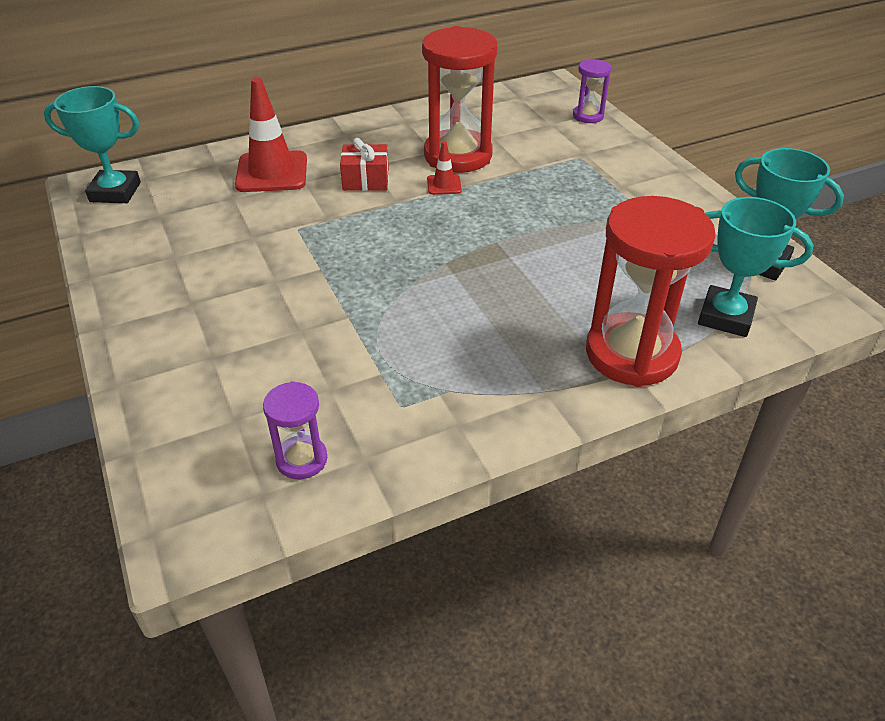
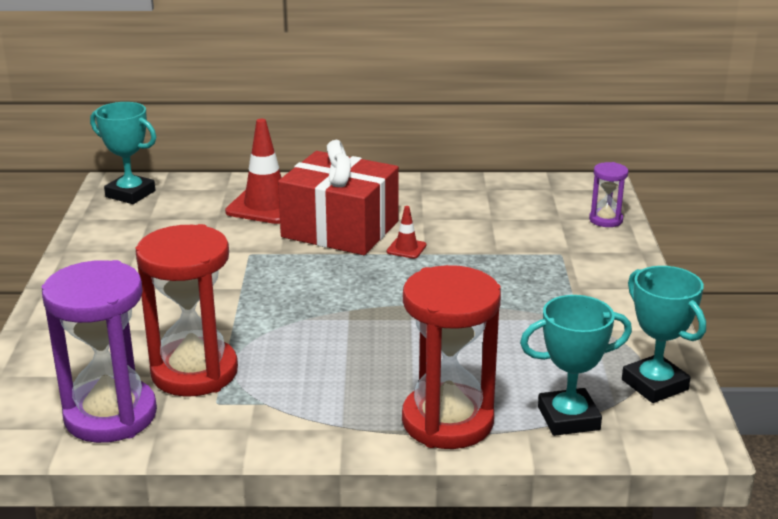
camera: 25 degrees right, 15 degrees down
(301, 459) = (110, 415): purple hourglass -> purple hourglass, size x2.06
(366, 180) = (340, 229): red gift -> red gift, size x2.15
(458, 156) = (442, 227): red hourglass -> red hourglass (194, 372)
(725, 317) = (568, 418): turquoise trophy -> turquoise trophy turned 60 degrees counterclockwise

